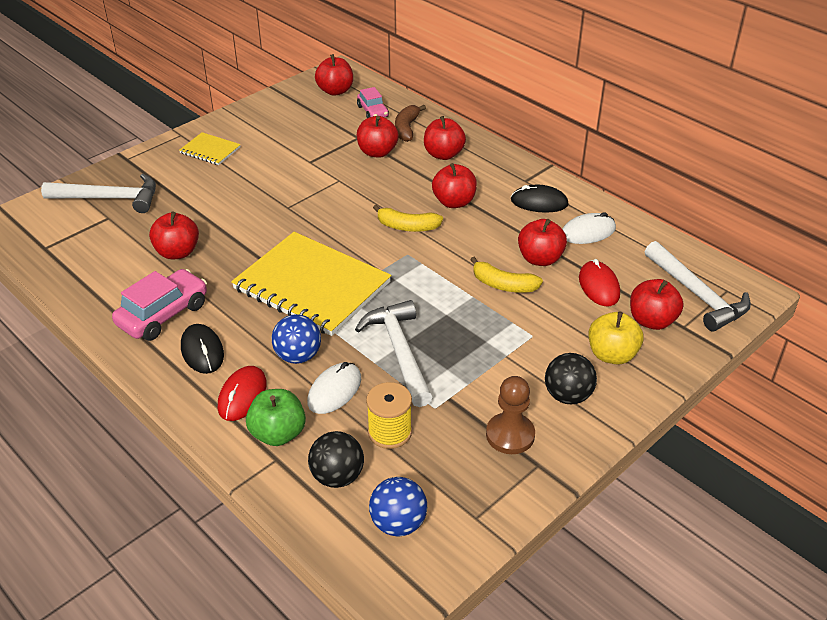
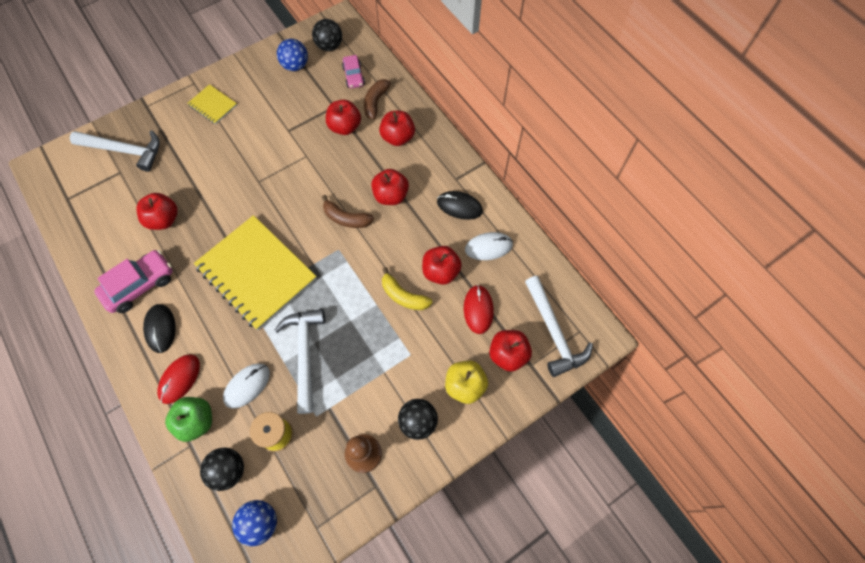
camera: 10 degrees right, 25 degrees up
(298, 356) = (229, 346): blue ball -> blue ball (295, 66)
(335, 91) = (329, 46): red apple -> black ball
(407, 227) = (346, 218): yellow banana -> brown banana

